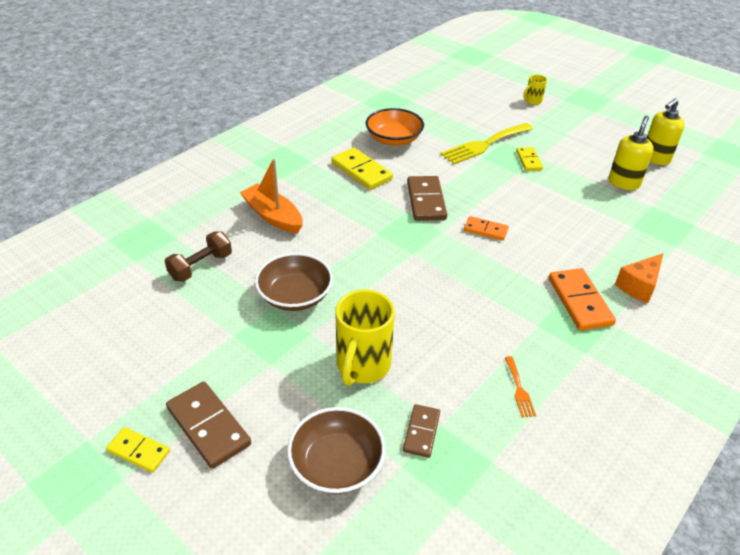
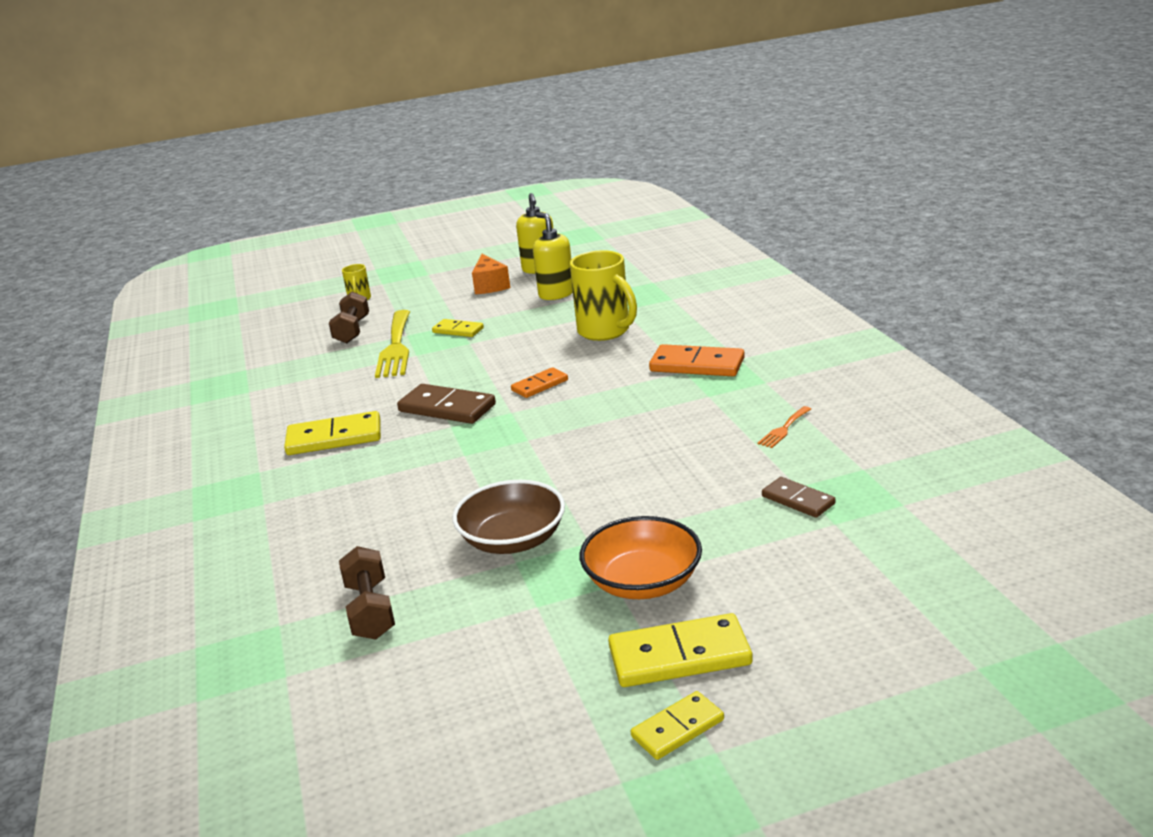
camera: 55 degrees left, 15 degrees down
(209, 426) = (679, 656): brown domino -> yellow domino
(273, 216) = (338, 526): orange boat -> none
(337, 464) = (804, 566): brown bowl -> none
(362, 366) = (675, 516): yellow mug -> yellow mug (605, 332)
(394, 139) = (303, 400): orange bowl -> orange bowl (643, 582)
(490, 117) = (352, 331): none -> brown dumbbell
(519, 389) = (784, 429): orange fork -> orange fork turned 105 degrees clockwise
(639, 286) = (705, 331): orange cheese -> orange cheese (490, 286)

